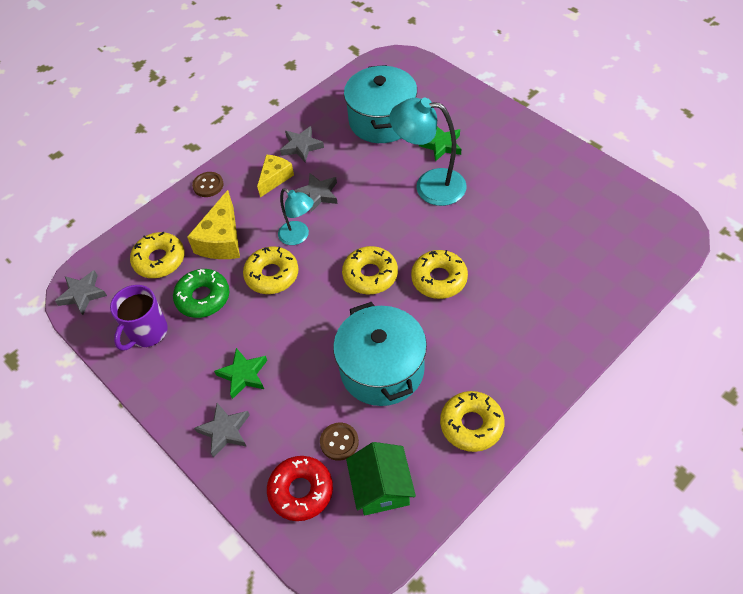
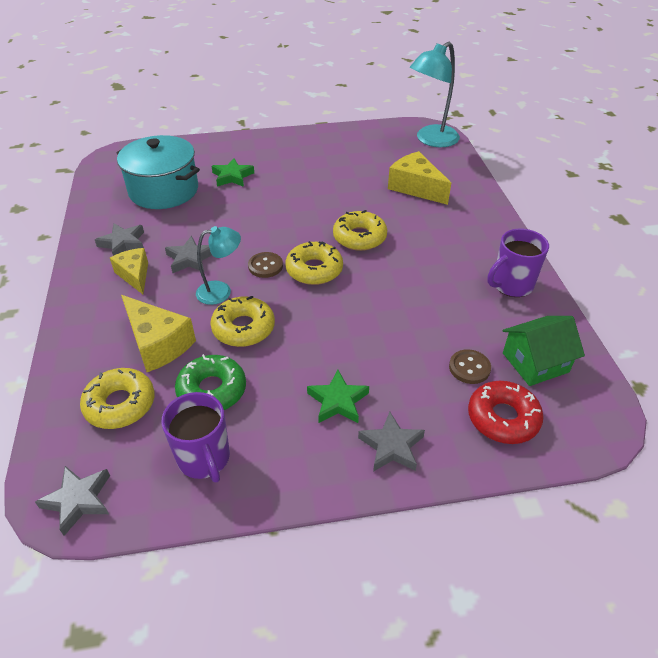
camera: 60 degrees left, 10 degrees down
(208, 185) = (76, 323): brown button -> brown button (265, 266)
(381, 488) = (535, 362): green house -> green house turned 45 degrees counterclockwise
(382, 369) = (417, 307): turquoise pot -> none
(430, 185) = (263, 199): turquoise lamp -> turquoise lamp (431, 140)
(471, 425) = (511, 285): yellow donut -> purple mug
(555, 276) = (415, 187): none -> yellow cheese

